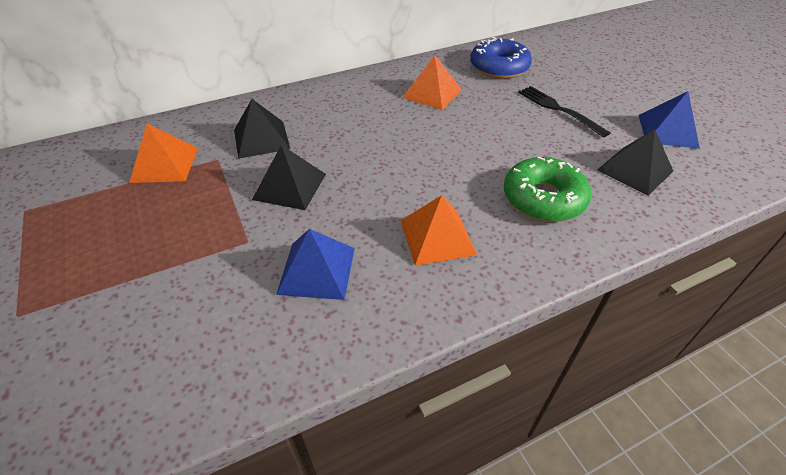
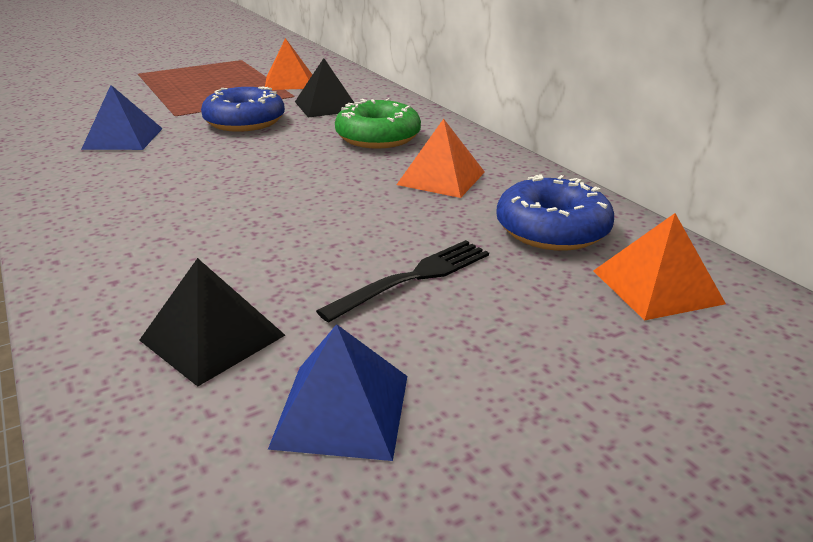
camera: 85 degrees right, 15 degrees down
(289, 186) = (245, 121): black pyramid -> blue donut
(437, 237) = (136, 183): orange pyramid -> orange pyramid (657, 286)
(543, 199) = (172, 246): green donut -> green donut (378, 137)

